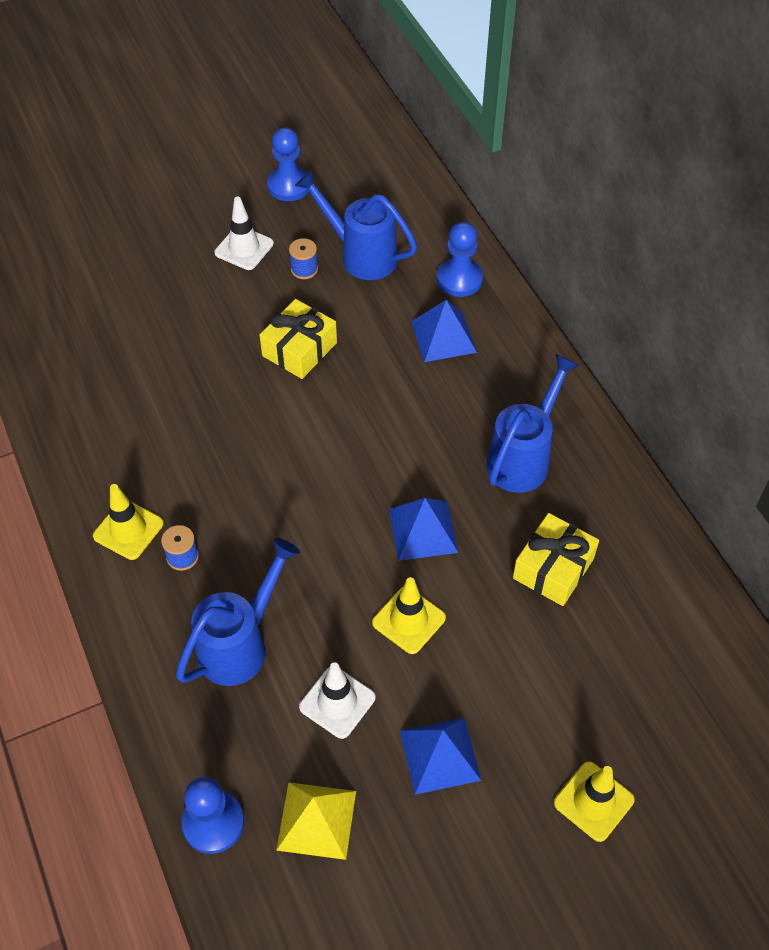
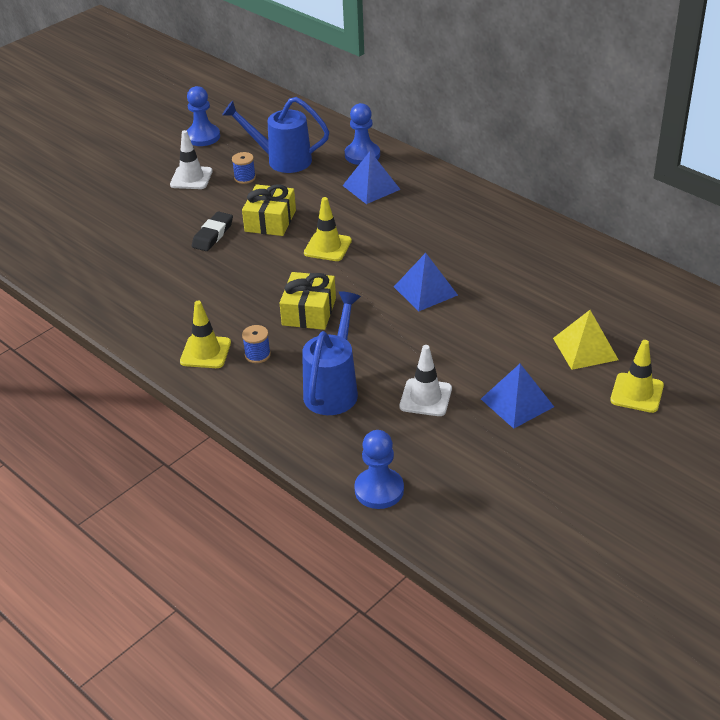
camera: 20 degrees left, 15 degrees down
(224, 348) = (213, 235): none -> black eraser
(316, 820) = (453, 464): yellow pyramid -> yellow pyramid (585, 349)
(409, 620) = (447, 340): yellow traffic cone -> yellow traffic cone (327, 247)
(523, 458) = (469, 234): blue watering can -> none
(553, 568) = (529, 284): yellow gift -> yellow gift (309, 312)

